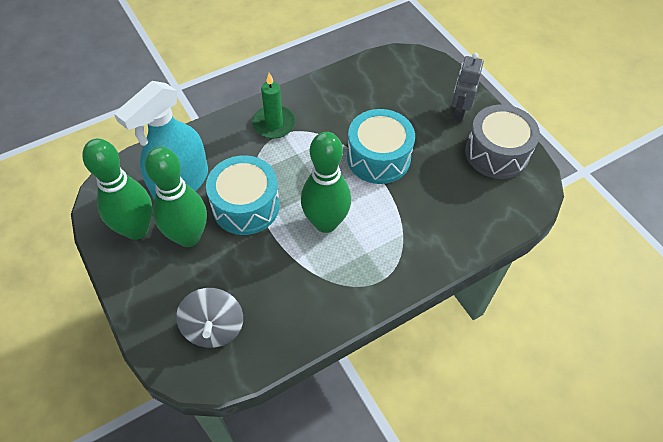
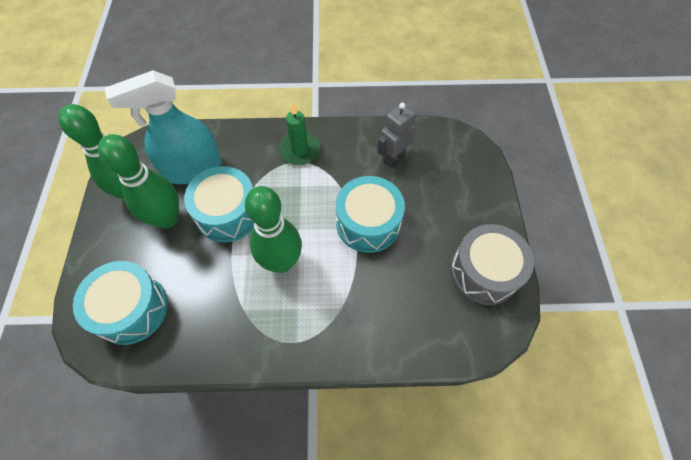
camera: 30 degrees right, 5 degrees up
(214, 327) = (131, 309): grey spinning top -> turquoise drum
(459, 112) = (474, 213): grey robot -> grey robot (393, 157)

